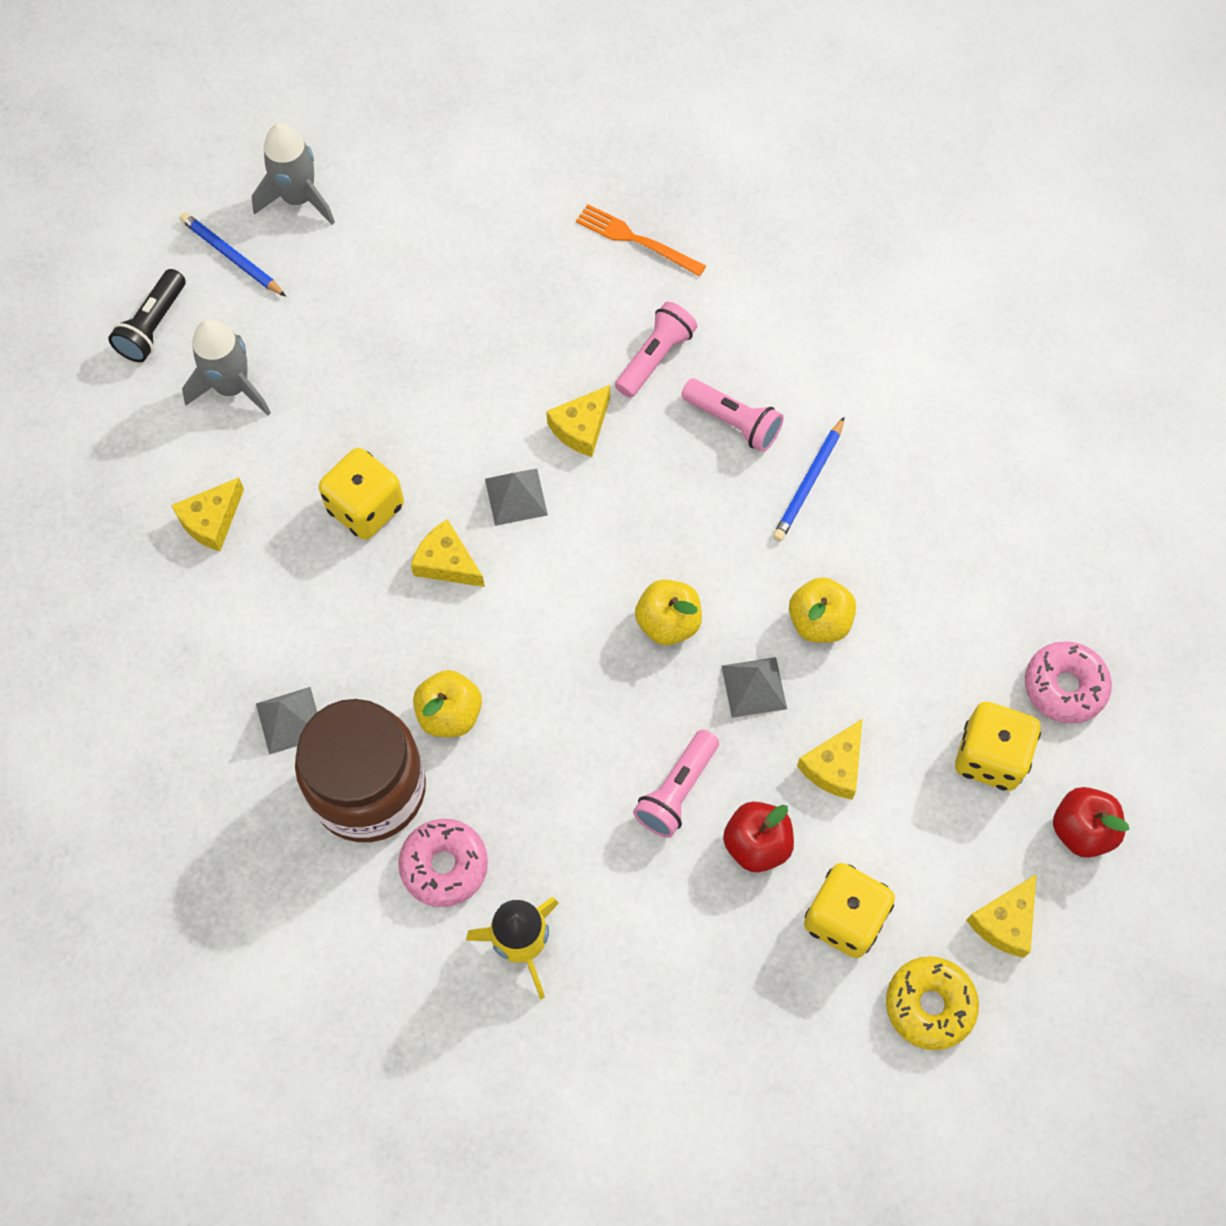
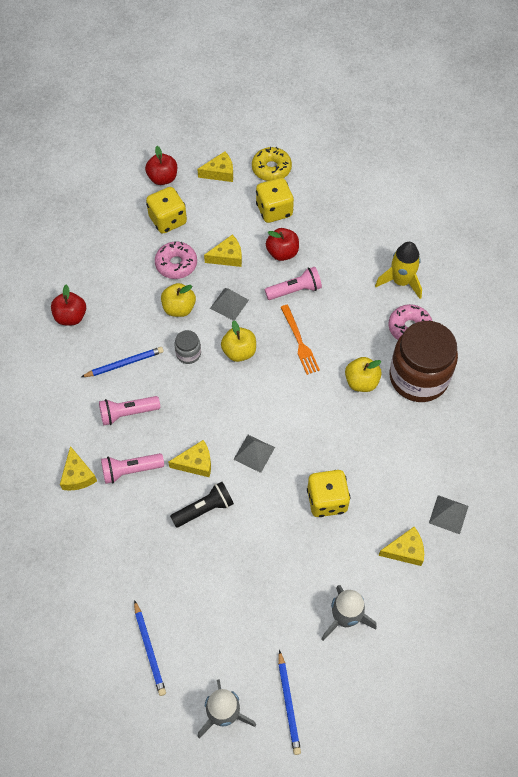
camera: 140 degrees left, 5 degrees down
(153, 326) = (362, 692): black flashlight -> black flashlight (204, 509)
(289, 720) = (433, 429): grey pyramid -> grey pyramid (448, 514)
(440, 197) = (149, 649): none -> blue pencil
(447, 562) = (310, 446): yellow cheese -> yellow cheese (77, 475)
(636, 240) = (78, 540): orange fork -> orange fork (299, 342)
(733, 422) = (128, 413): pink flashlight -> pink flashlight turned 90 degrees counterclockwise
(736, 564) = (188, 353): none -> grey jar
(953, 490) = (71, 317): none -> red apple
(1064, 687) = (115, 222): pink donut -> pink donut (176, 264)

